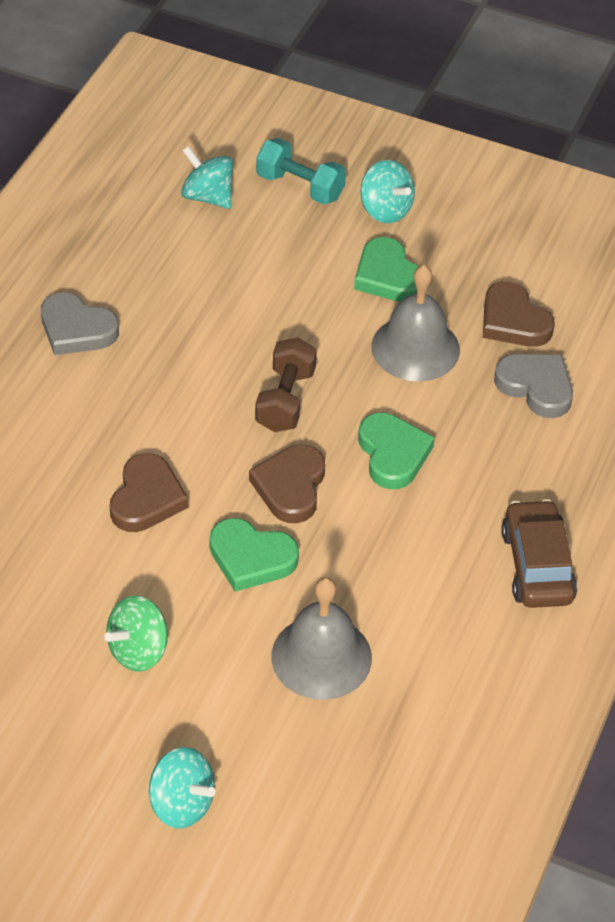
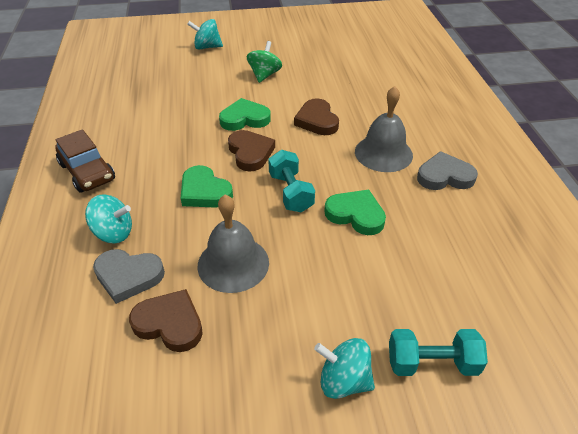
camera: 150 degrees right, 5 degrees down
(208, 197) = (484, 310): turquoise spinning top -> turquoise spinning top (113, 233)
(285, 400) = (291, 192): brown dumbbell -> turquoise dumbbell
(321, 657) = (183, 99): grey bell -> grey bell (383, 153)
(387, 276) = (293, 312): green heart -> green heart (356, 215)

